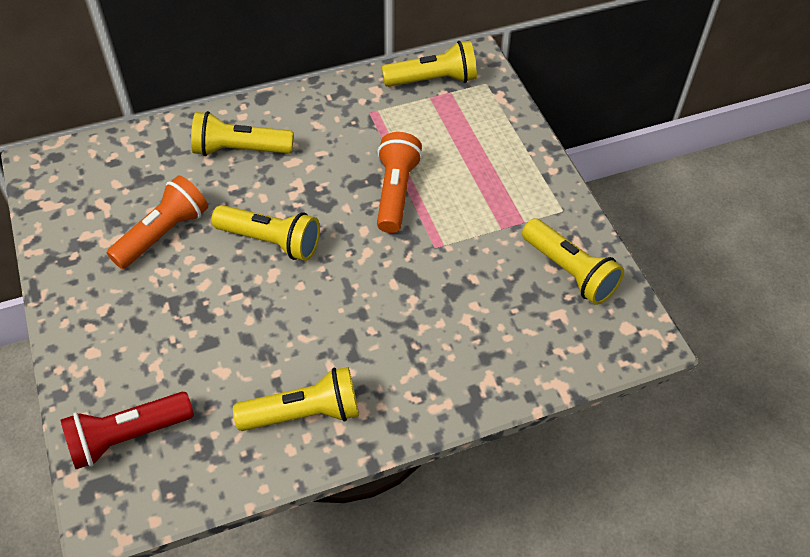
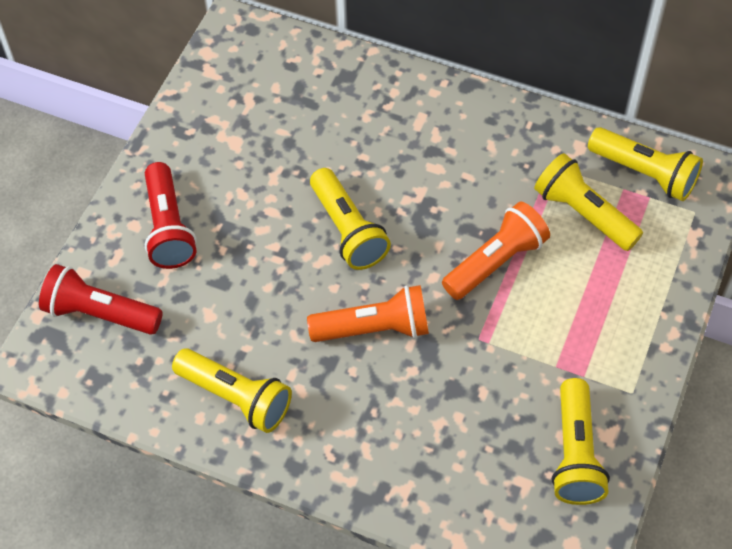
camera: 45 degrees right, 5 degrees up
(124, 334) = (168, 228): none -> red flashlight
(163, 234) = (271, 161): orange flashlight -> orange flashlight (374, 328)
(239, 149) = (401, 124): yellow flashlight -> yellow flashlight (583, 213)

